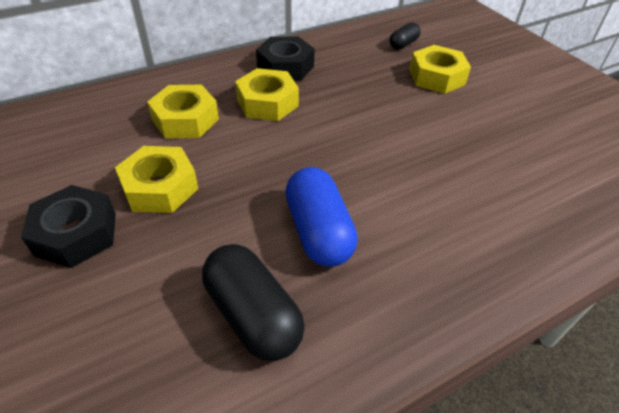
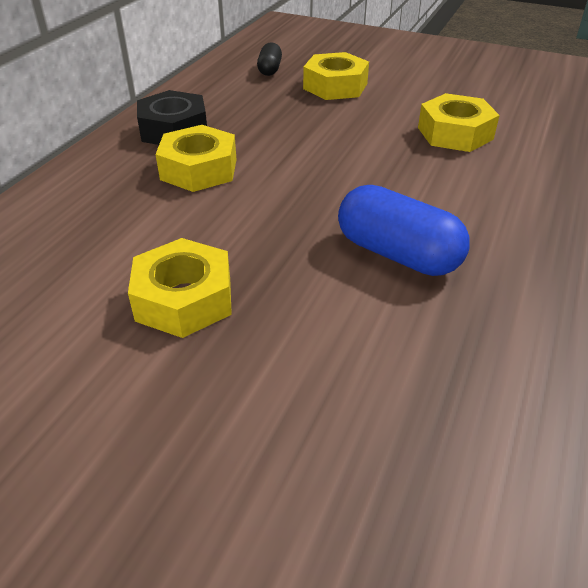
camera: 35 degrees left, 5 degrees down
(76, 234) = (143, 396): black nut -> none
(185, 120) = (124, 223): yellow nut -> yellow nut (455, 133)
(253, 315) = (432, 352): black capsule -> none

